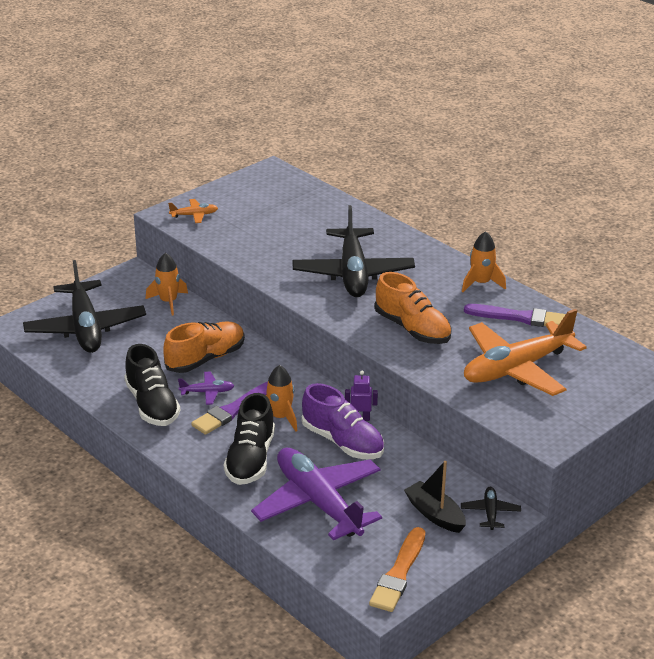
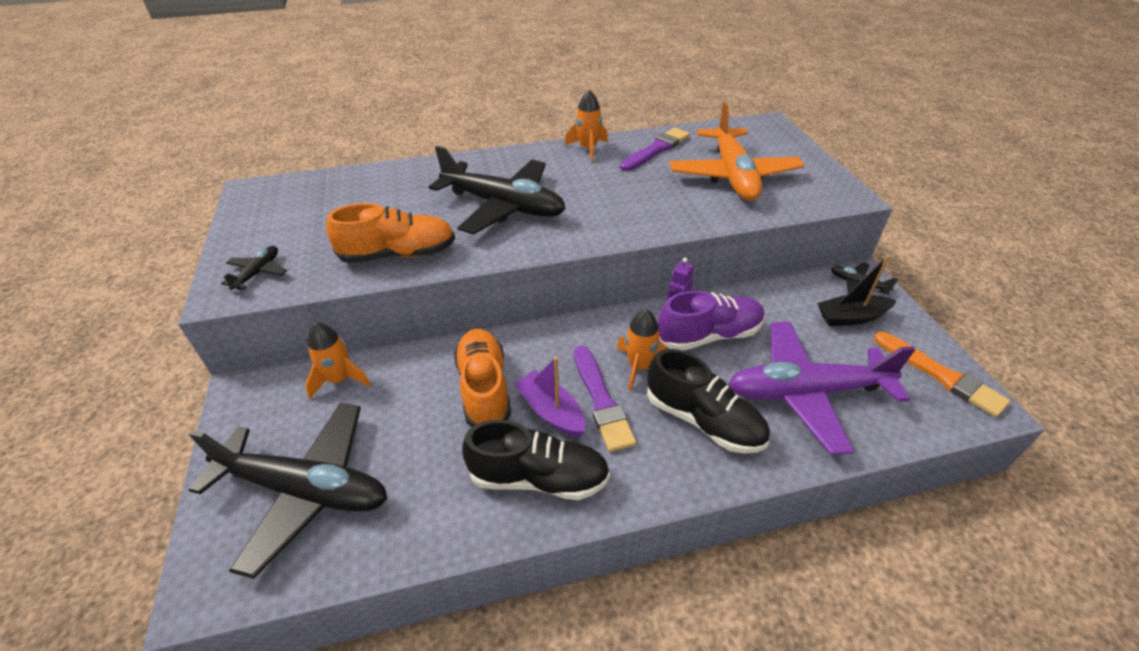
camera: 60 degrees left, 10 degrees up
(194, 215) = (258, 272): orange plane -> black plane
(207, 392) = (551, 411): purple plane -> purple boat
(412, 329) = (631, 205): orange shoe -> orange shoe (398, 254)

